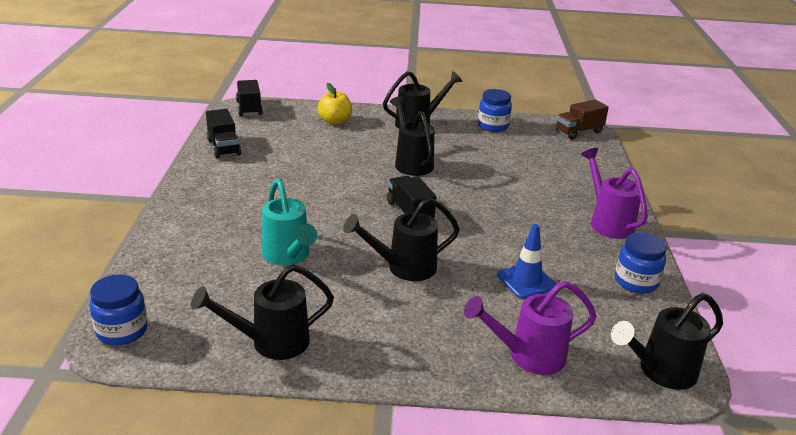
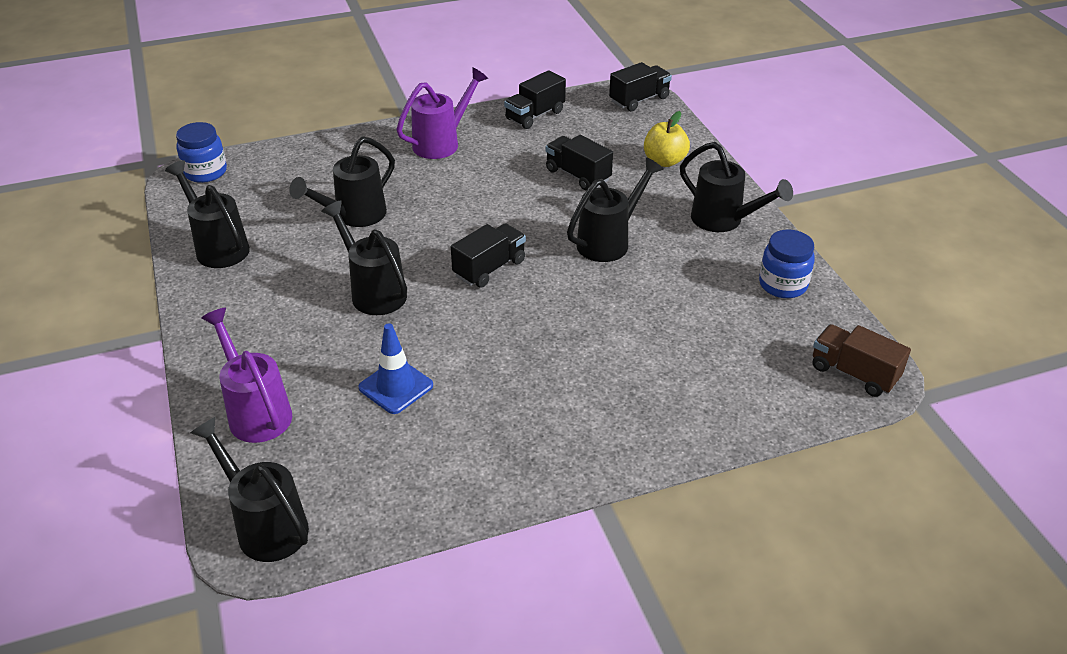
camera: 70 degrees right, 10 degrees up
(288, 256) = (354, 216): turquoise watering can -> black watering can
(322, 153) = (578, 175): none -> black truck
(608, 222) = (583, 441): purple watering can -> purple watering can (442, 143)
(636, 282) = (445, 485): blue jar -> none

